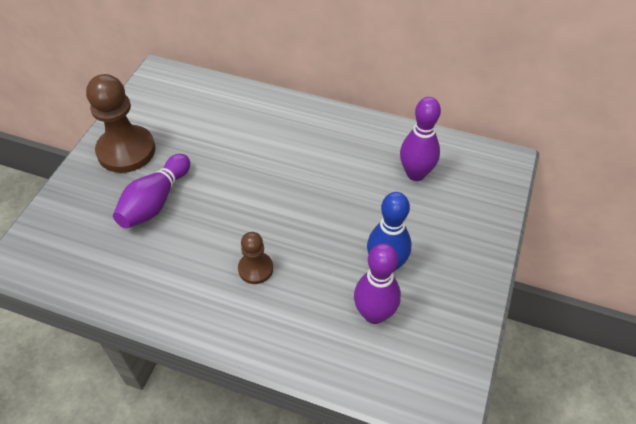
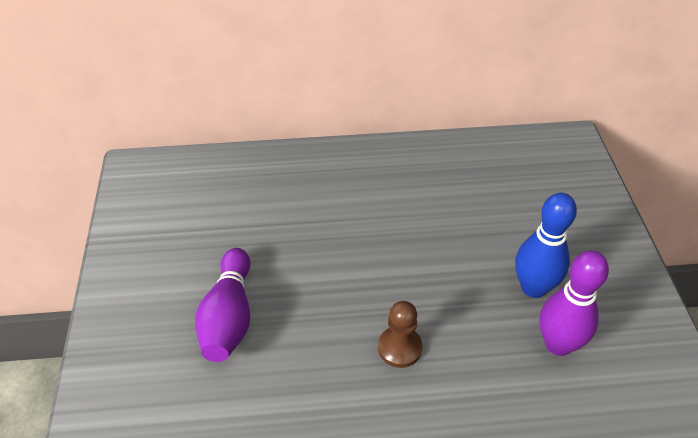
camera: 25 degrees left, 5 degrees down
(126, 151) = (152, 270): brown pawn -> none
(415, 174) = (496, 182): purple bowling pin -> none

